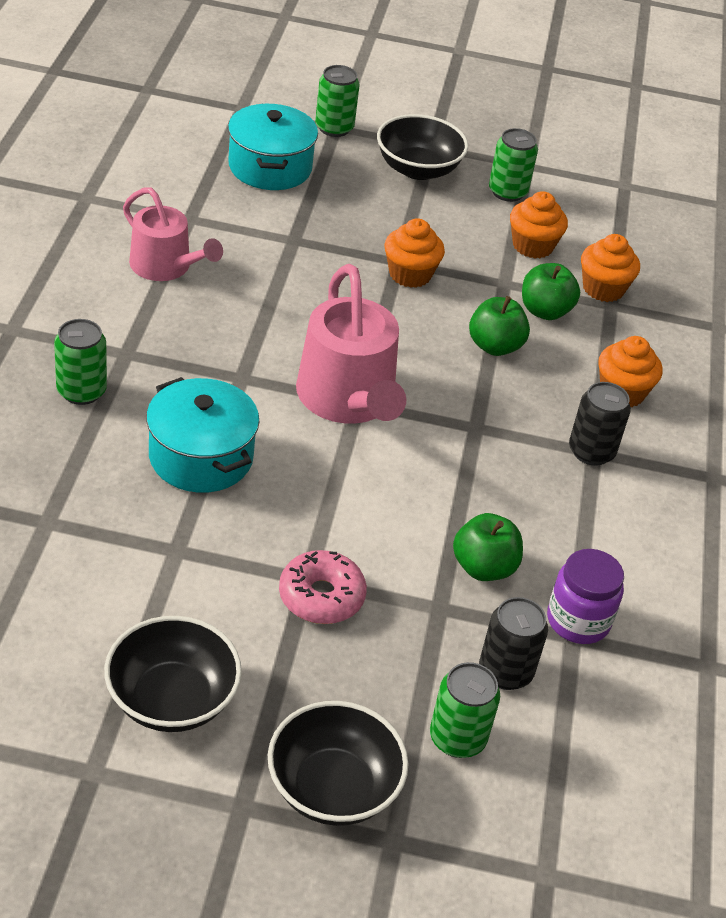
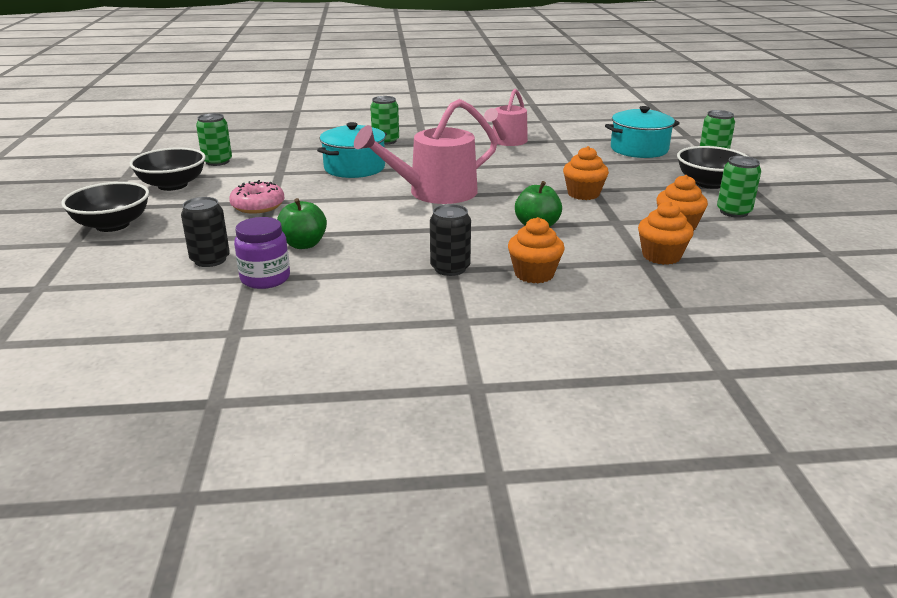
camera: 80 degrees right, 15 degrees down
(457, 738) = (151, 251): green can -> green can (217, 162)
(545, 311) = (601, 238): green apple -> none

